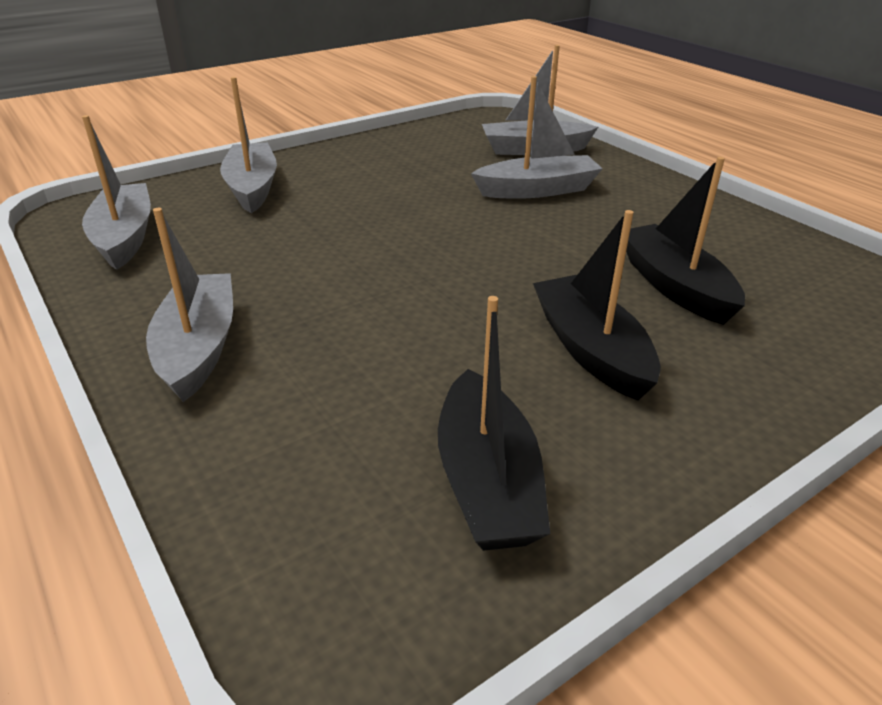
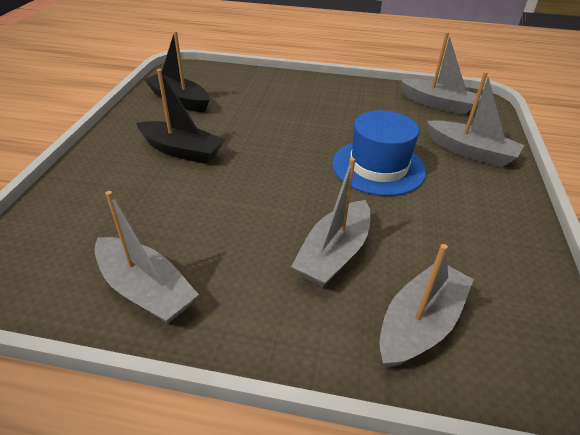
camera: 135 degrees right, 5 degrees up
(198, 348) = (318, 90): grey boat -> grey boat (145, 289)
(372, 217) = (378, 167): none -> blue hat
(674, 286) = (164, 207): black boat -> none

